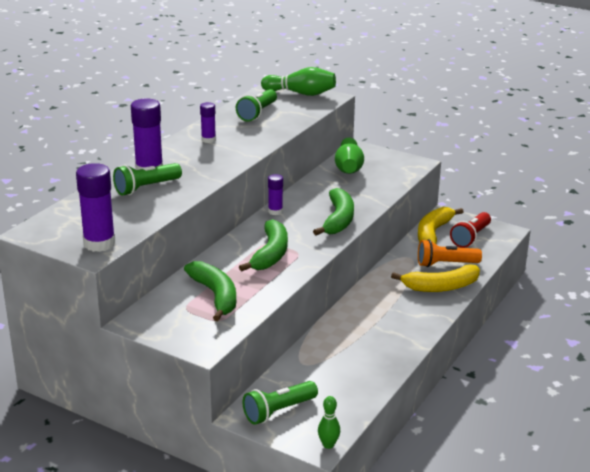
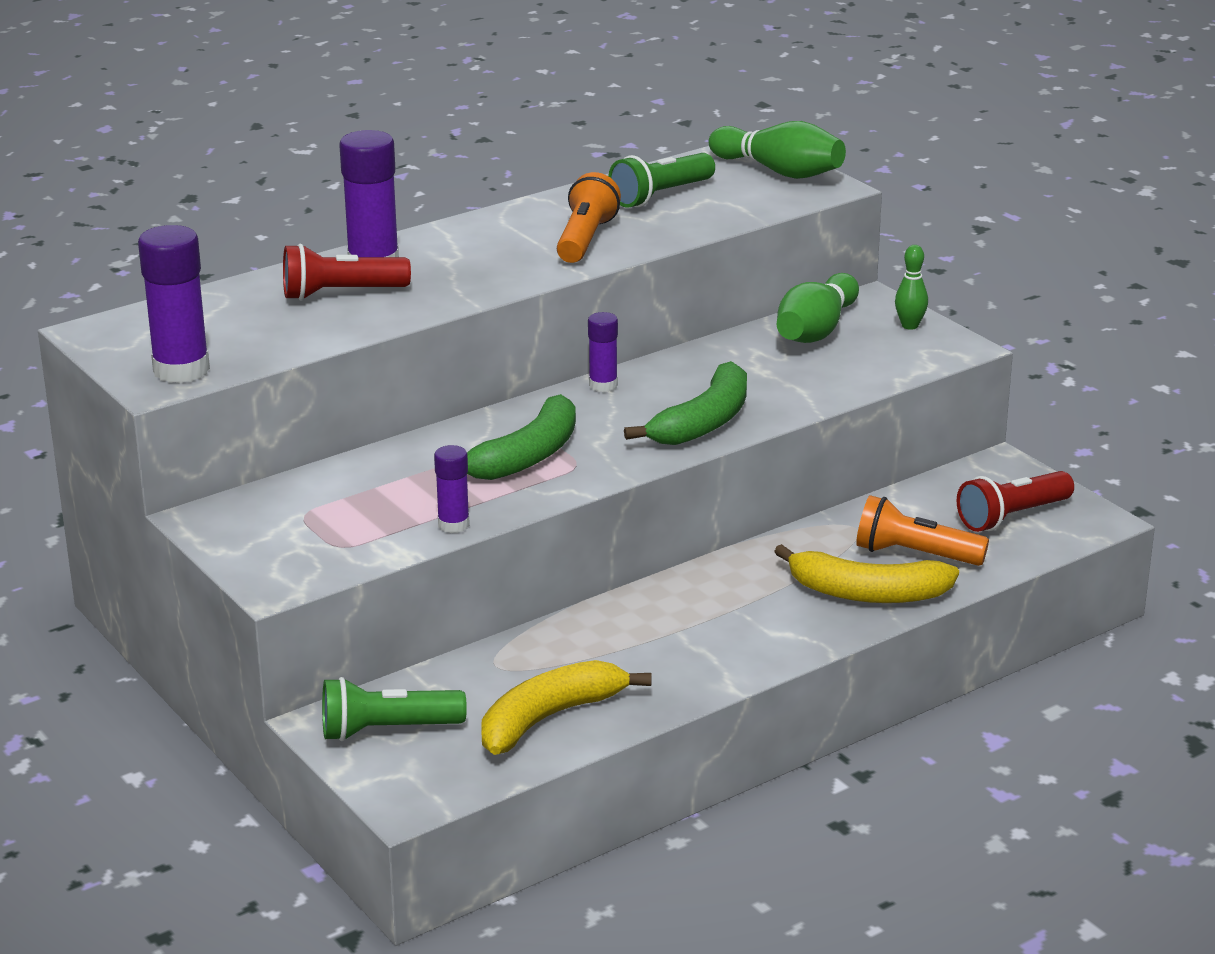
camera: 25 degrees right, 0 degrees up
(146, 188) = (340, 293): green flashlight -> red flashlight
(208, 140) = (525, 229): purple glue stick -> purple glue stick (453, 525)
(215, 296) = (370, 505): green banana -> none
(242, 140) = (585, 239): none -> orange flashlight
(328, 445) = (423, 804): green bowling pin -> green bowling pin (910, 326)
(433, 233) = (944, 493): yellow banana -> yellow banana (549, 718)

